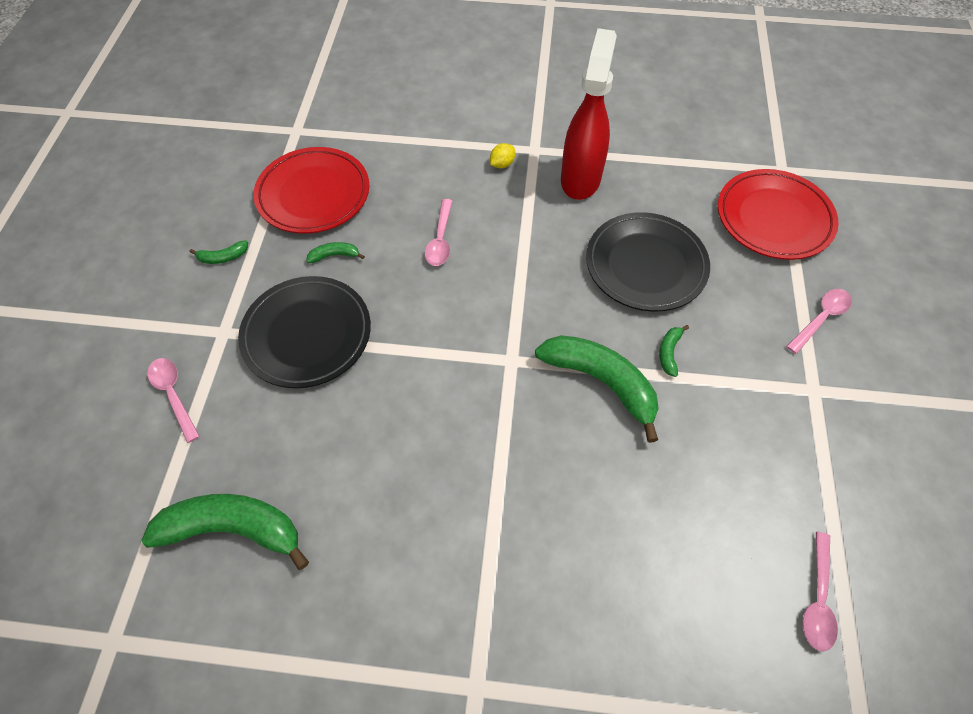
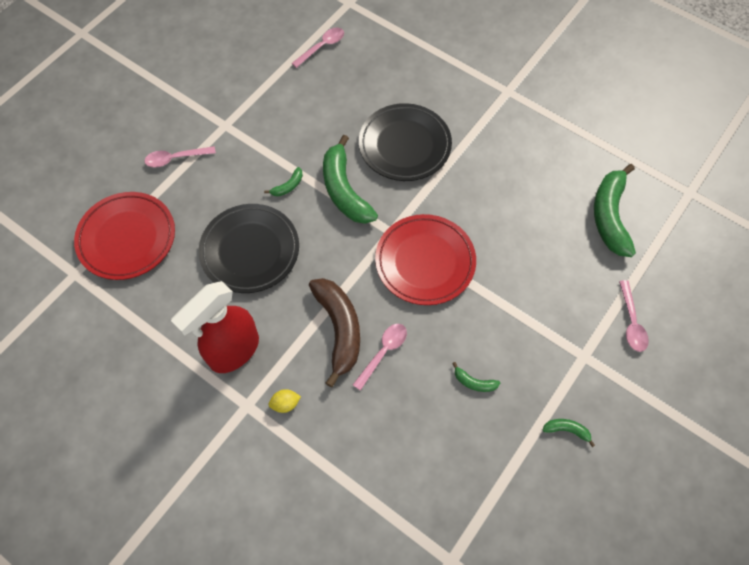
camera: 150 degrees left, 5 degrees up
(233, 529) = (610, 216): green banana -> green banana turned 60 degrees clockwise
(307, 335) = (522, 321): black plate -> black plate (404, 145)
(313, 194) = (466, 461): red plate -> red plate (425, 262)
(497, 239) = (339, 329): none -> brown banana

